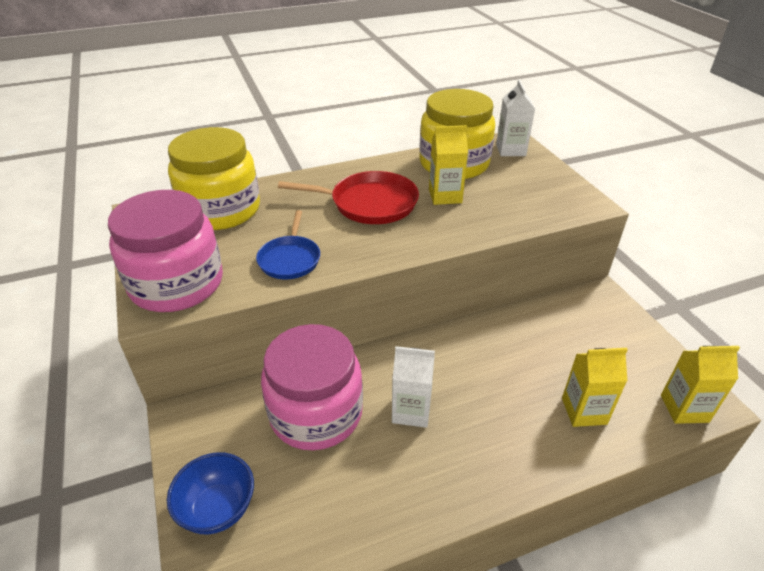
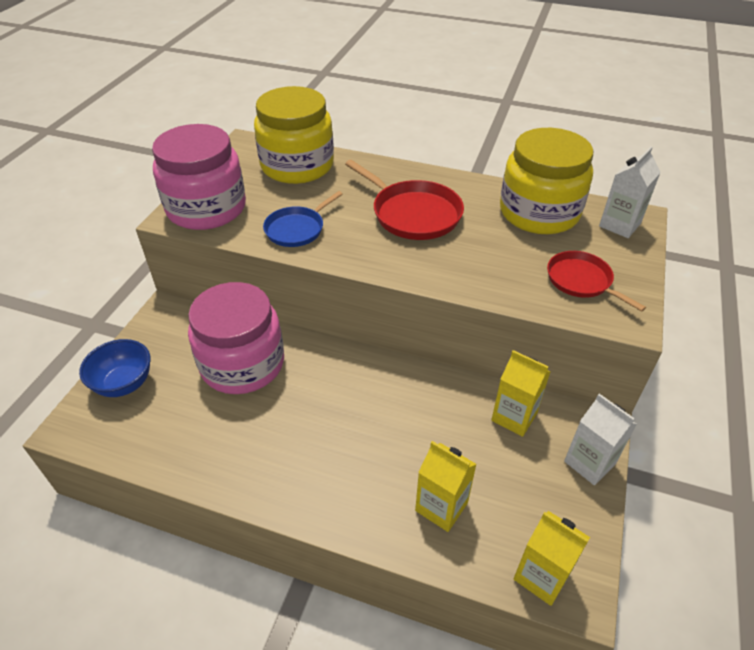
camera: 40 degrees right, 5 degrees up
(411, 411) = (306, 407): white carton -> white carton (589, 462)
(445, 196) = (488, 239): yellow carton -> yellow carton (514, 417)
(535, 194) = (581, 281): none -> red pan

